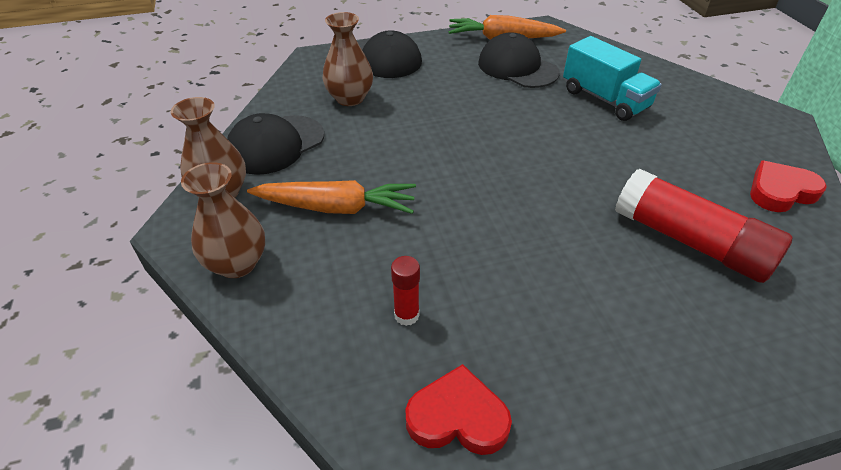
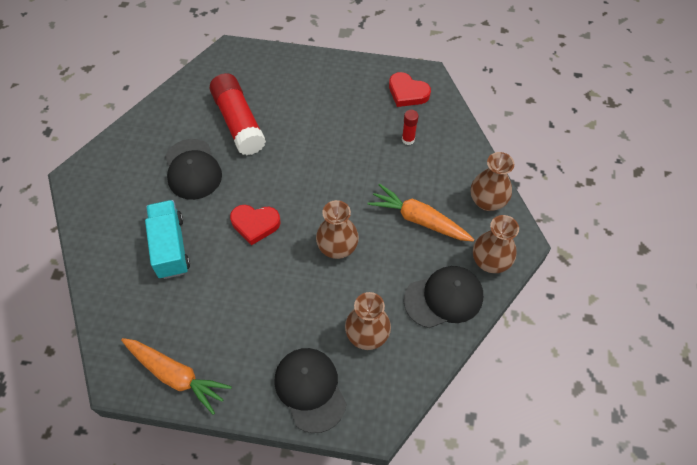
camera: 155 degrees left, 15 degrees up
(427, 150) = (337, 247): none -> brown vase
(517, 67) = (201, 319): black cap -> black cap (192, 169)
(780, 191) = (154, 129): red heart -> red heart (255, 224)

